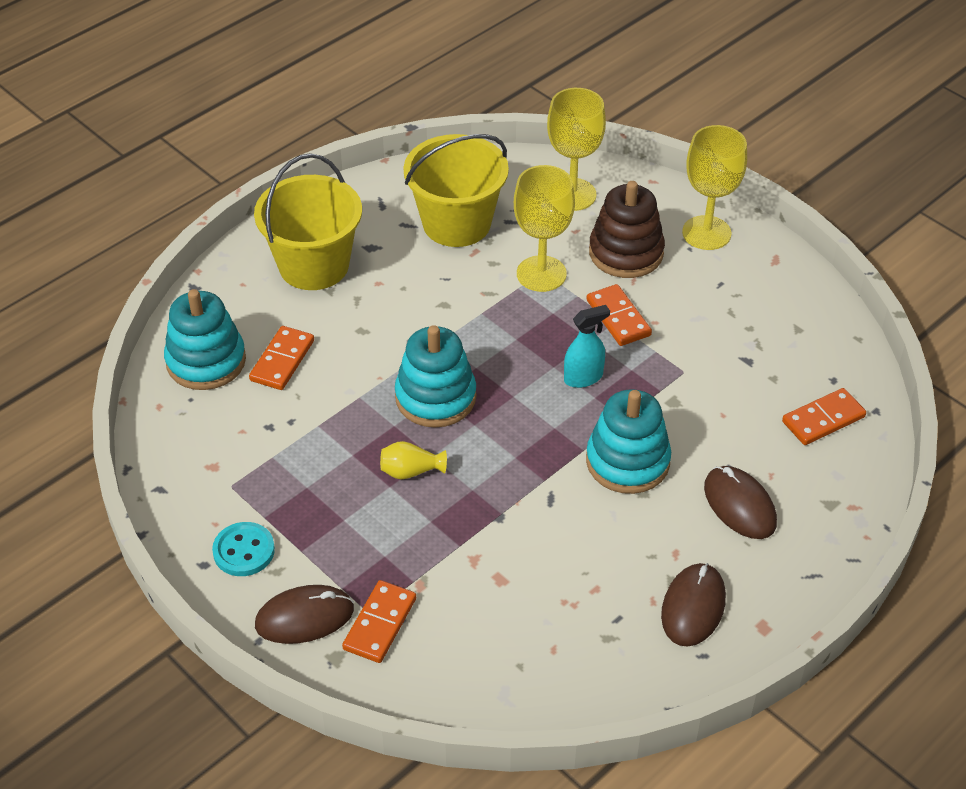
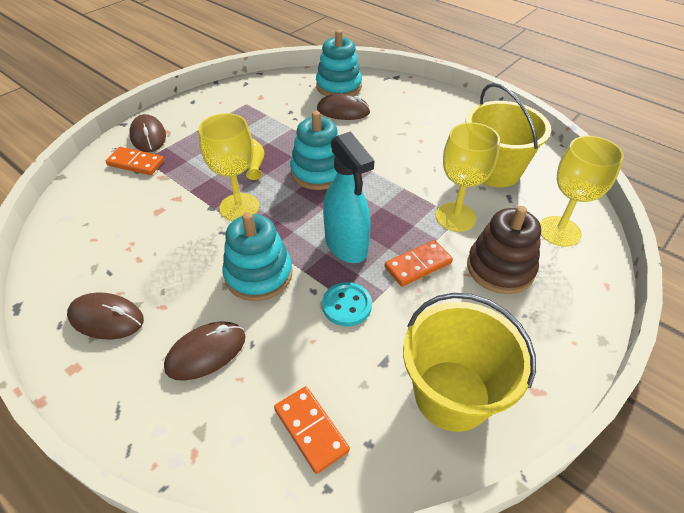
camera: 85 degrees right, 0 degrees up
(244, 551) = (199, 112): turquoise button -> turquoise button (347, 305)
(282, 360) = (343, 111): orange domino -> brown mouse
(314, 265) = (428, 114): yellow bucket -> yellow bucket (452, 395)
(583, 377) = (346, 245): turquoise spray bottle -> turquoise spray bottle, size x1.72
(706, 233) = (552, 329): yellow goblet -> yellow goblet (239, 207)

